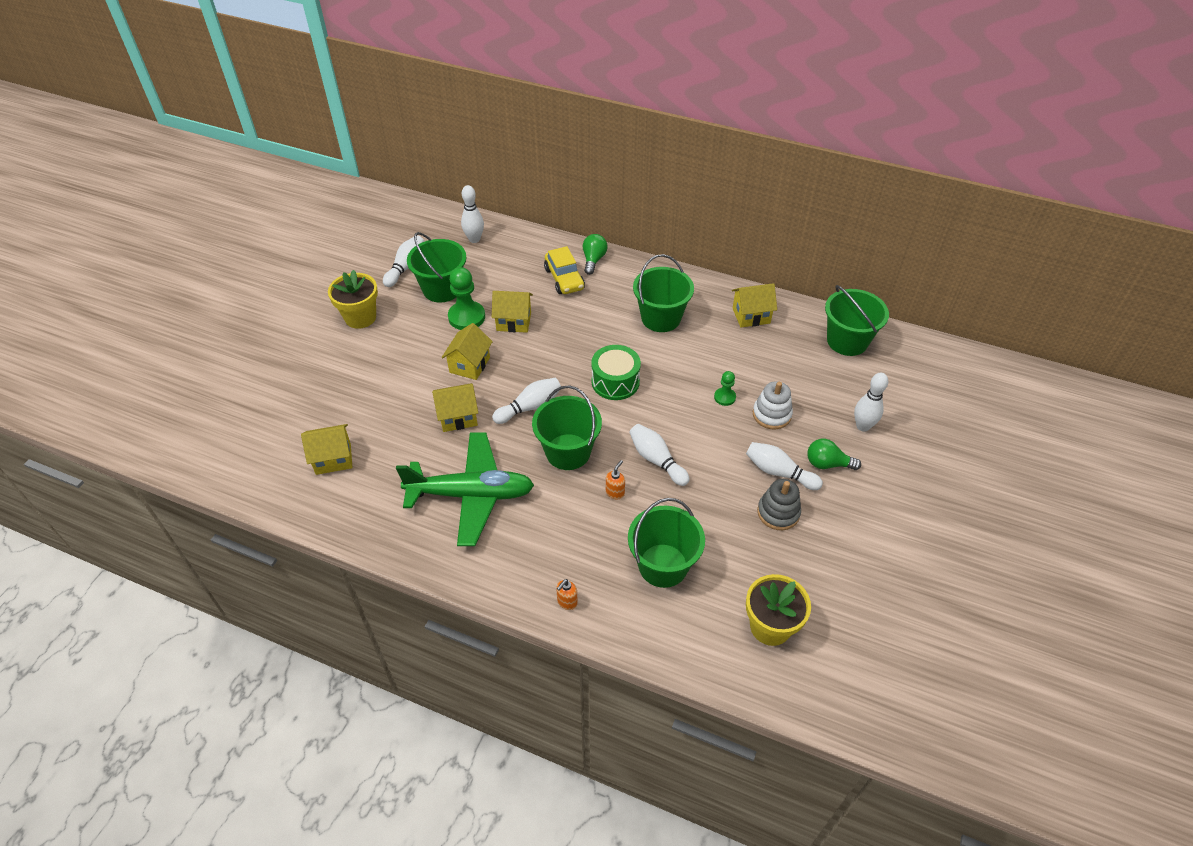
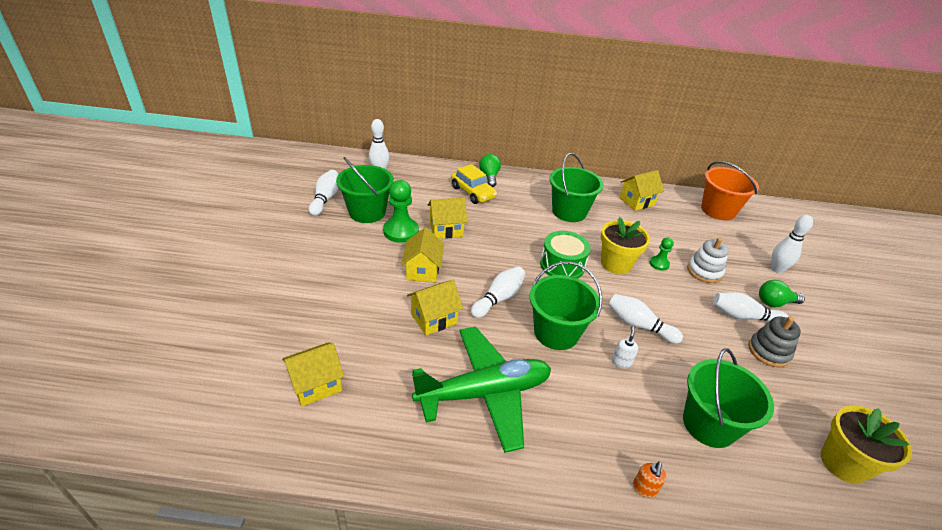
camera: 20 degrees left, 10 degrees down
(360, 317) = (296, 244): yellow flower pot -> yellow flower pot (616, 264)
(615, 492) = (621, 362): orange soap dispenser -> white soap dispenser
(847, 341) = (718, 210): green bucket -> orange bucket

